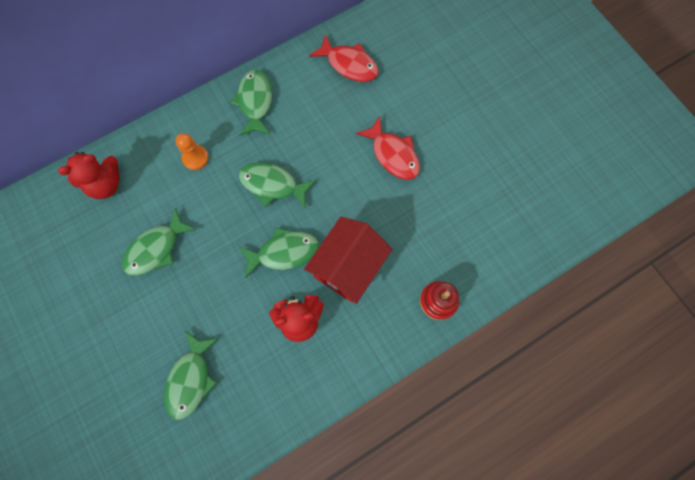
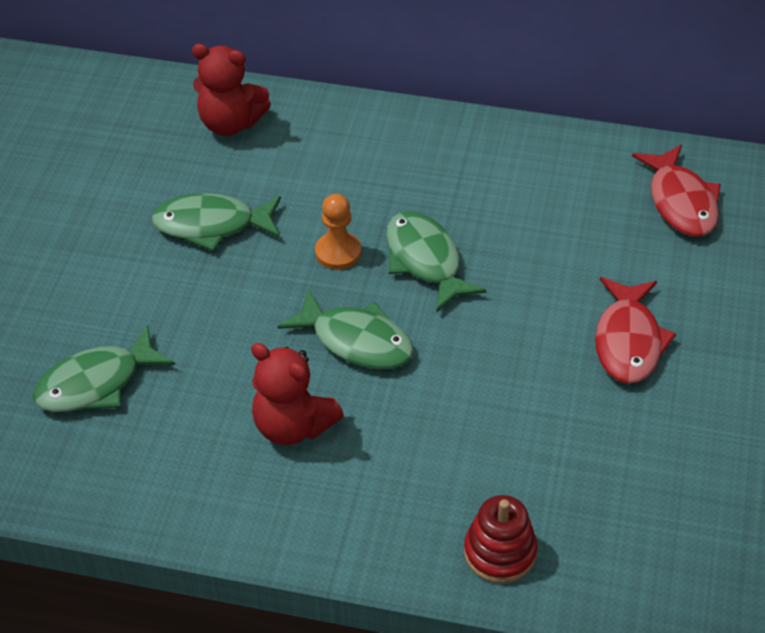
camera: 45 degrees right, 25 degrees down
(195, 158) = (362, 168): orange pawn -> orange pawn (338, 252)
(255, 102) = (504, 160): green fish -> none
(348, 267) = (420, 419): red house -> none

